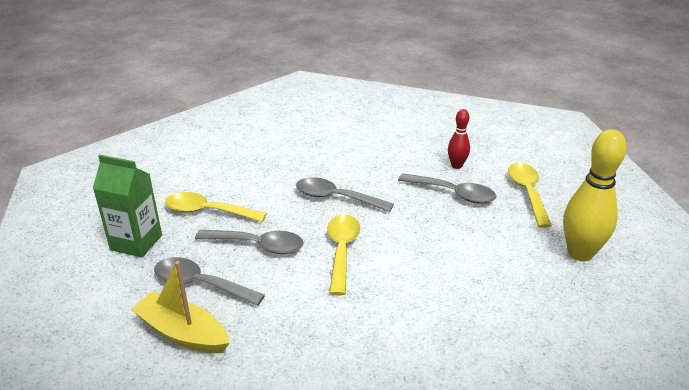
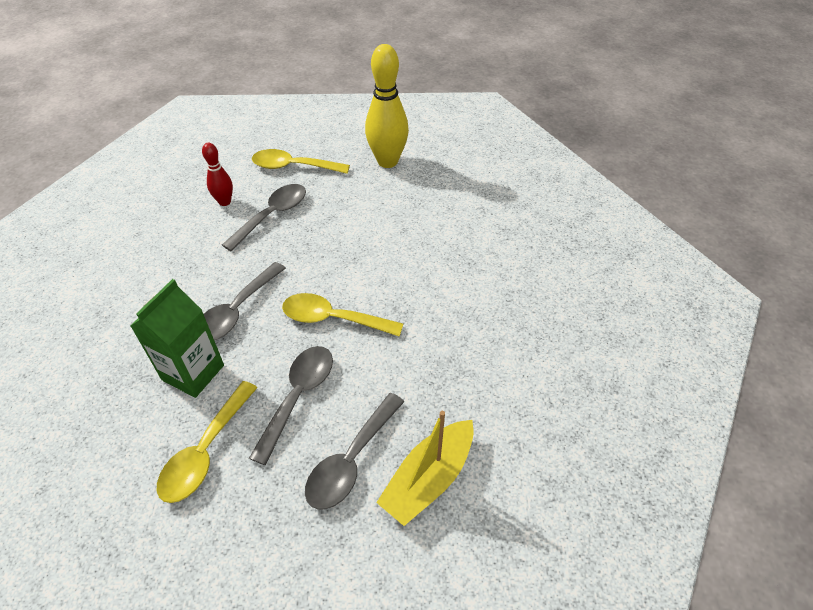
camera: 80 degrees left, 15 degrees up
(136, 242) = (242, 545): green carton -> green carton (193, 372)

